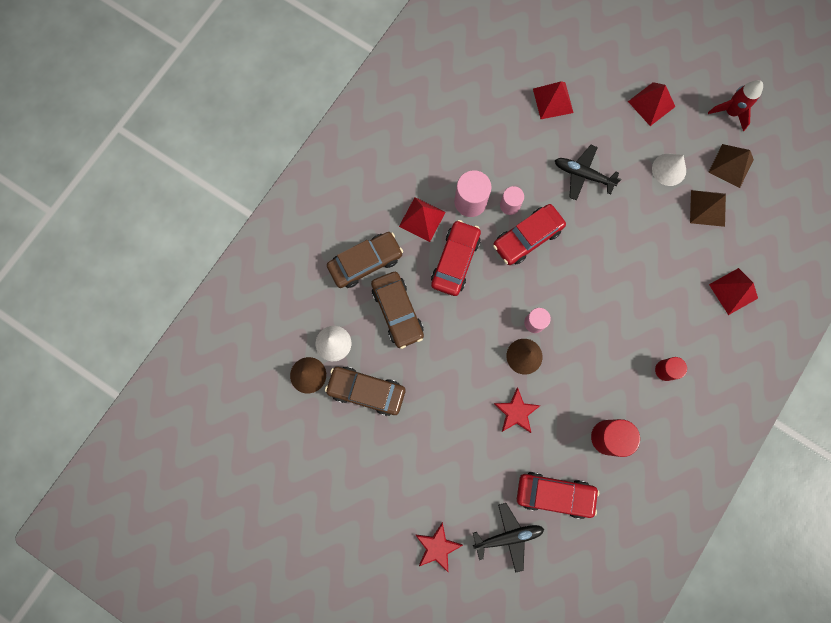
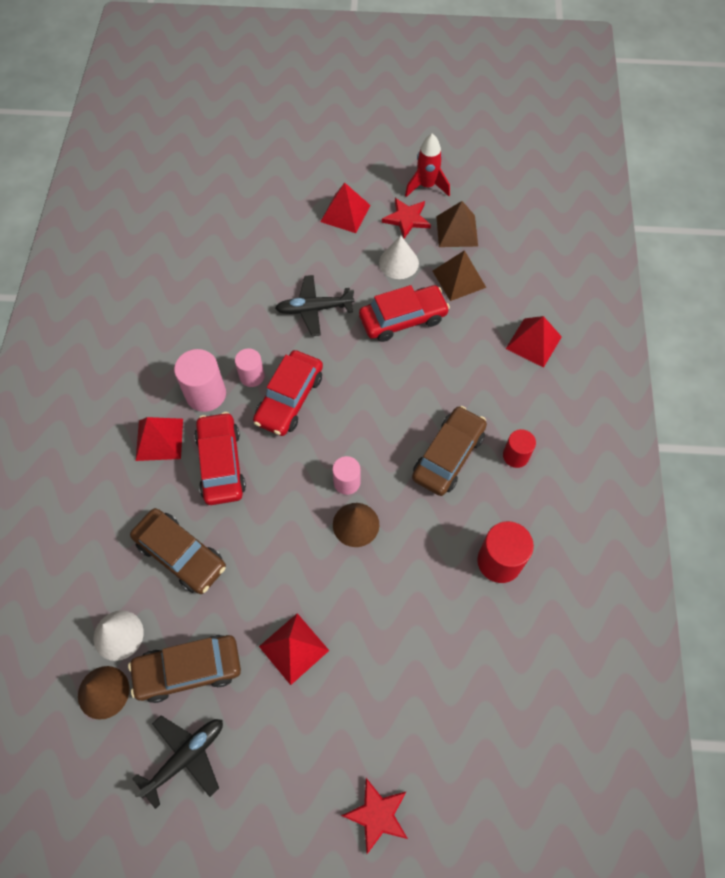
camera: 30 degrees left, 15 degrees down
(365, 262) = (114, 520): brown car -> brown car (448, 456)
(508, 536) = (455, 746): black plane -> black plane (186, 757)
(516, 412) = (381, 592): red star -> red star (407, 219)
(553, 100) = (242, 255): red pyramid -> red pyramid (294, 648)
(554, 494) = (479, 661): red car -> red car (403, 319)

